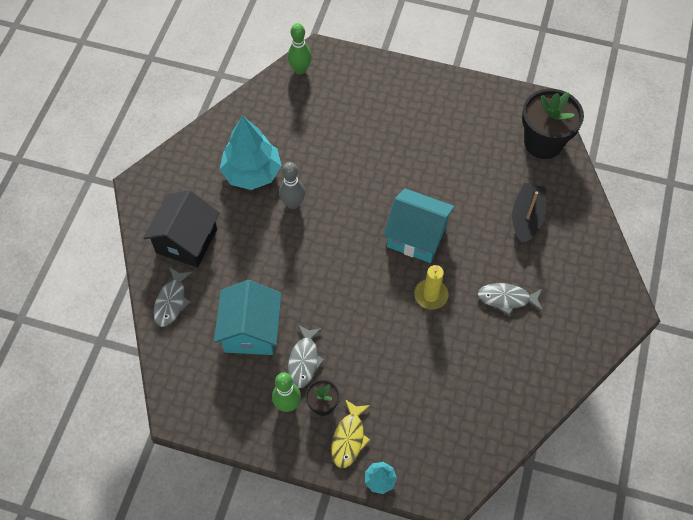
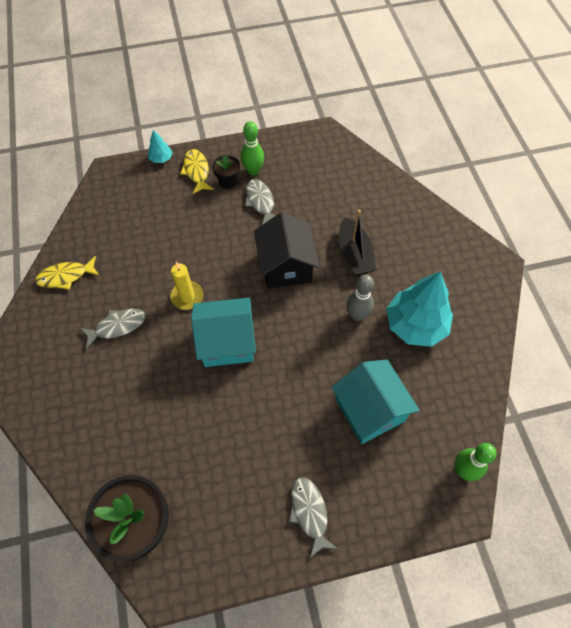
camera: 150 degrees right, 0 degrees up
(171, 301) = (389, 193): grey fish -> grey fish (309, 513)
(186, 241) = (417, 239): black house -> black house (286, 266)
(251, 331) = (314, 202): turquoise house -> turquoise house (370, 410)
(526, 218) = (127, 417): black boat -> black boat (354, 254)
(539, 376) = (66, 276): none -> yellow fish

